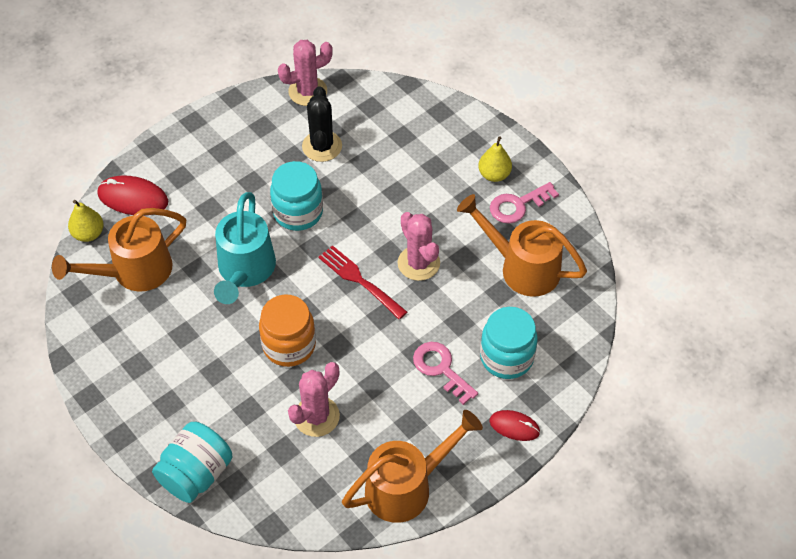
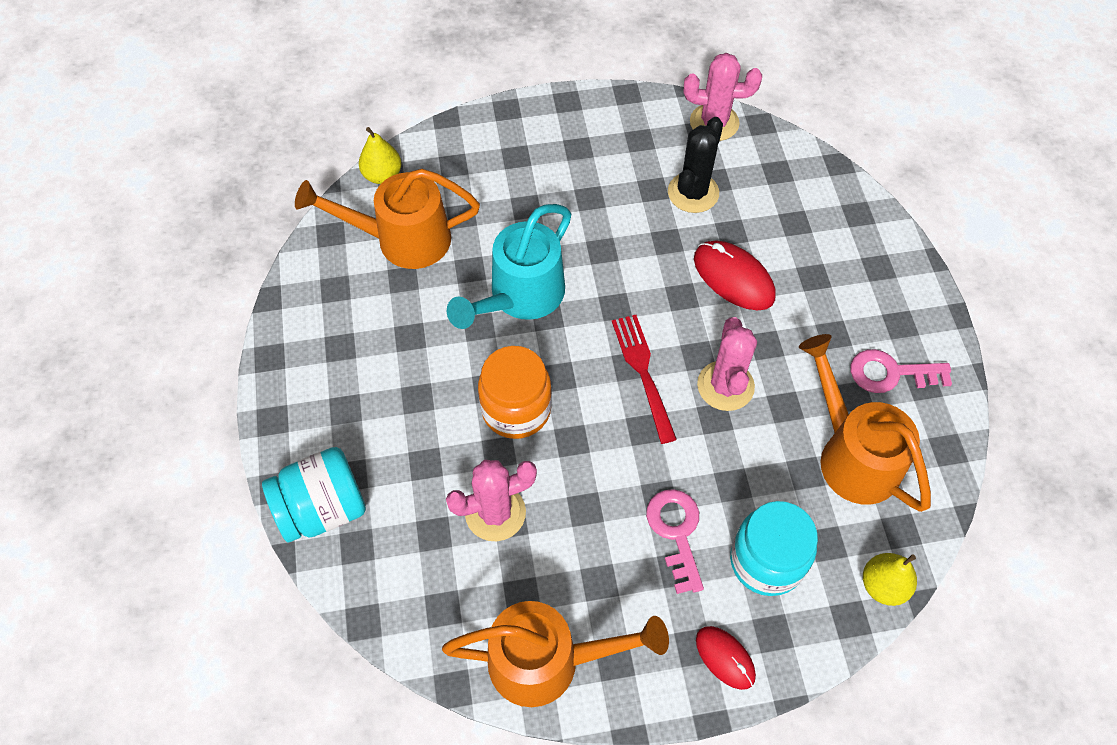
camera: 30 degrees right, 5 degrees up
(133, 198) = (452, 157): red mouse -> red mouse (733, 278)
(298, 212) = (620, 257): turquoise jar -> none
(494, 174) = (882, 321): yellow pear -> yellow pear (883, 585)

